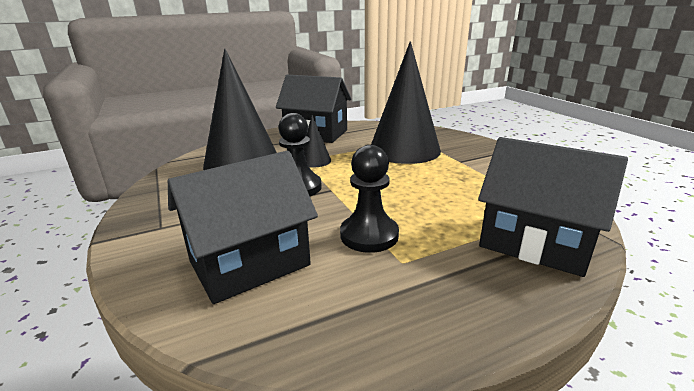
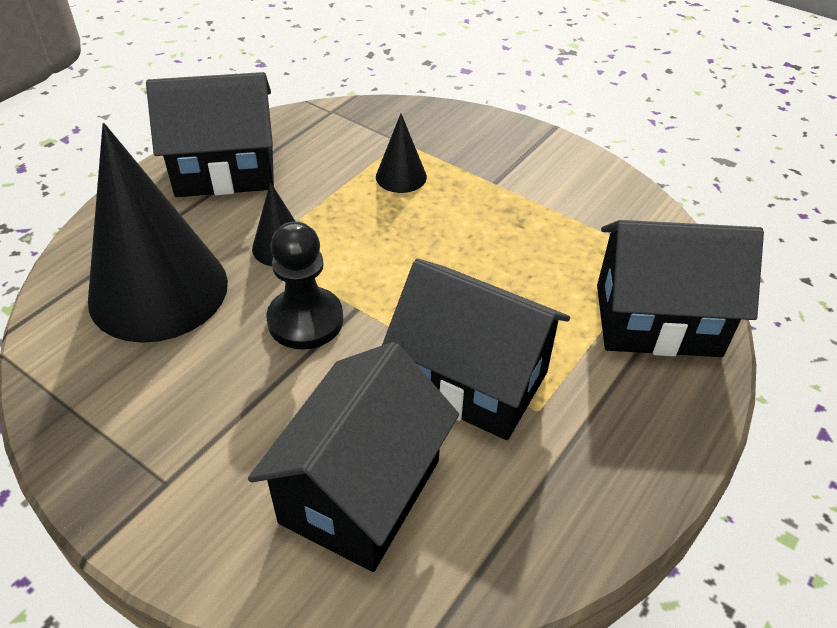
camera: 30 degrees left, 20 degrees up
(369, 235) = (472, 381): black pawn -> black house
(404, 150) = (401, 176): black cone -> black cone, size x0.44

